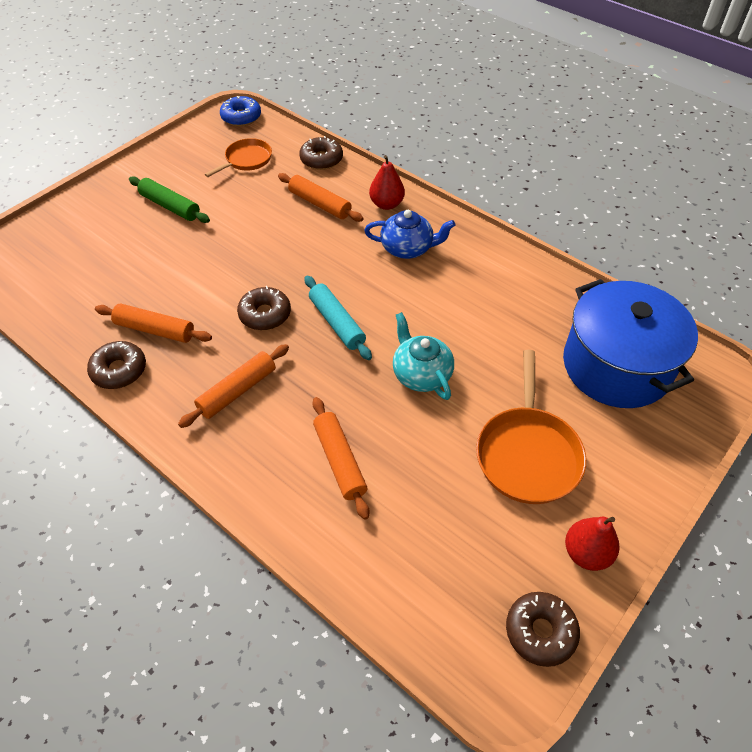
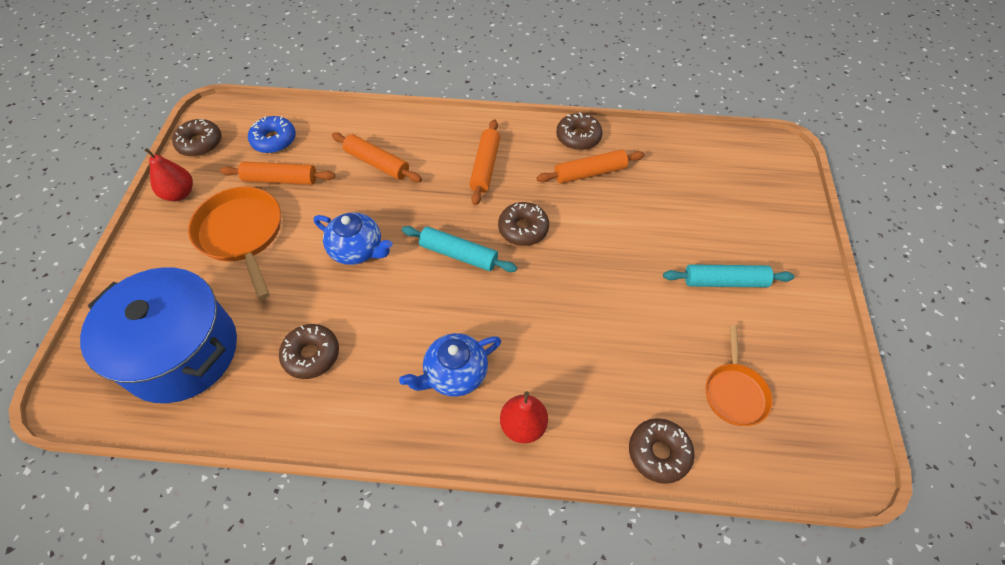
camera: 145 degrees right, 5 degrees up
(170, 206) = (724, 281): green rolling pin -> turquoise rolling pin
(241, 117) = (830, 466): blue donut -> blue donut (274, 140)
(319, 204) = (593, 378): orange rolling pin -> orange rolling pin (280, 179)
(421, 374) = (357, 250): turquoise teapot -> blue teapot
(506, 310) = (311, 355): none -> brown donut

